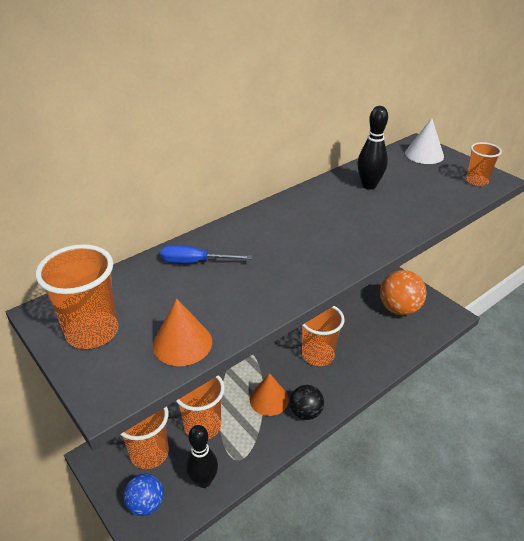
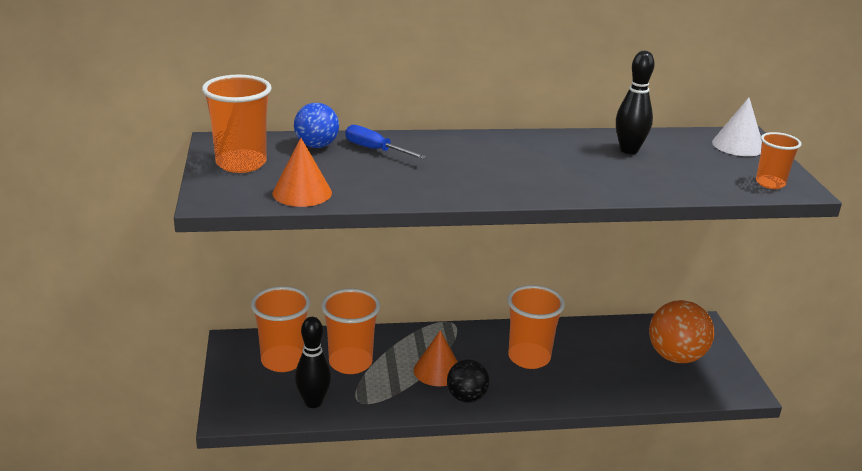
camera: 30 degrees right, 10 degrees down
(146, 504) = (247, 394): blue ball -> blue ball (316, 146)

